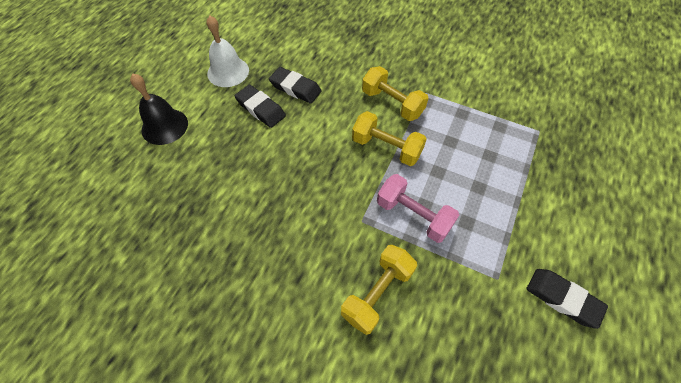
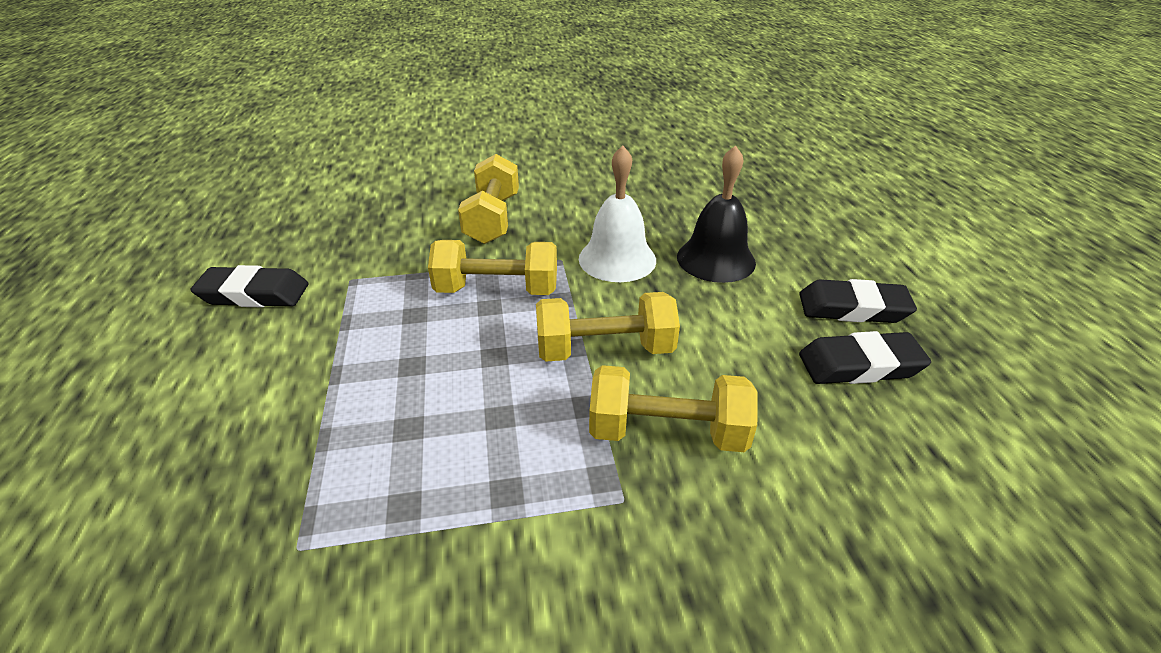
camera: 145 degrees right, 20 degrees down
(164, 126) = (916, 235): black bell -> black bell (716, 259)
(228, 72) = (994, 333): white bell -> white bell (617, 259)
(413, 215) = (497, 290): pink dumbbell -> yellow dumbbell

